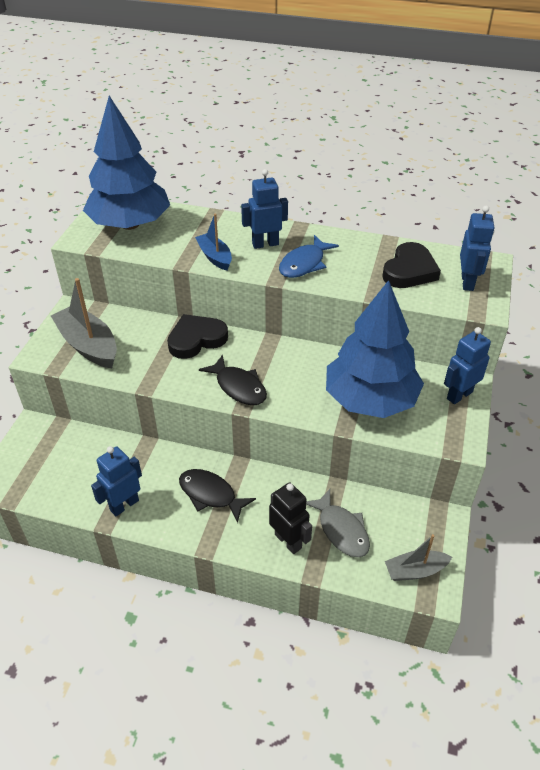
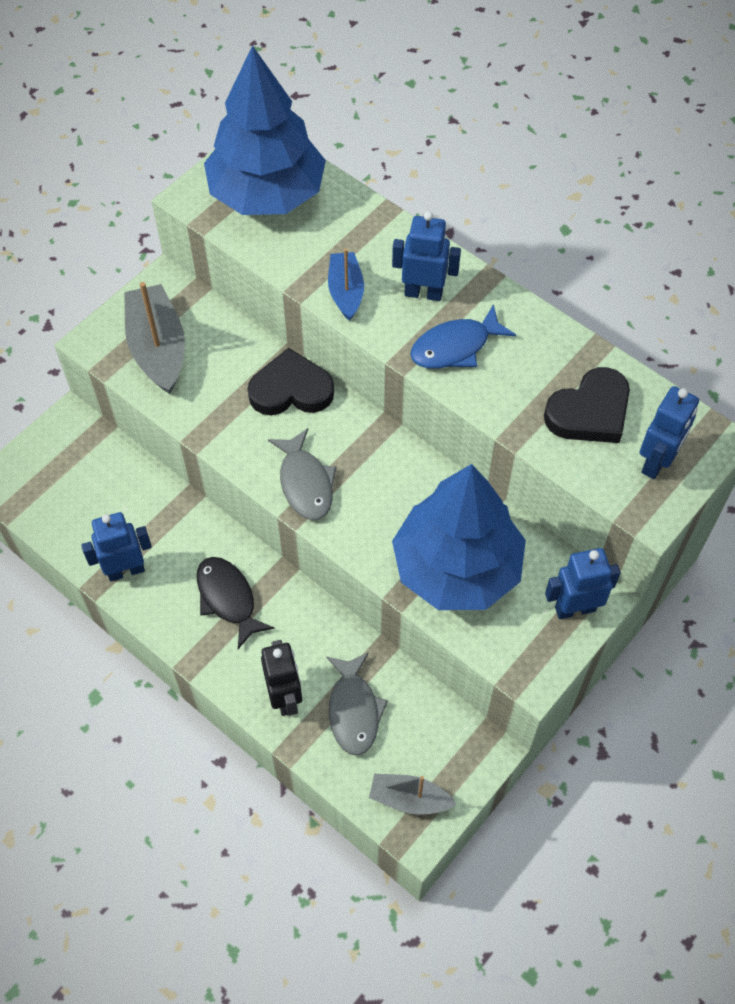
camera: 25 degrees right, 15 degrees up
(239, 387) = (305, 483): black fish -> grey fish

